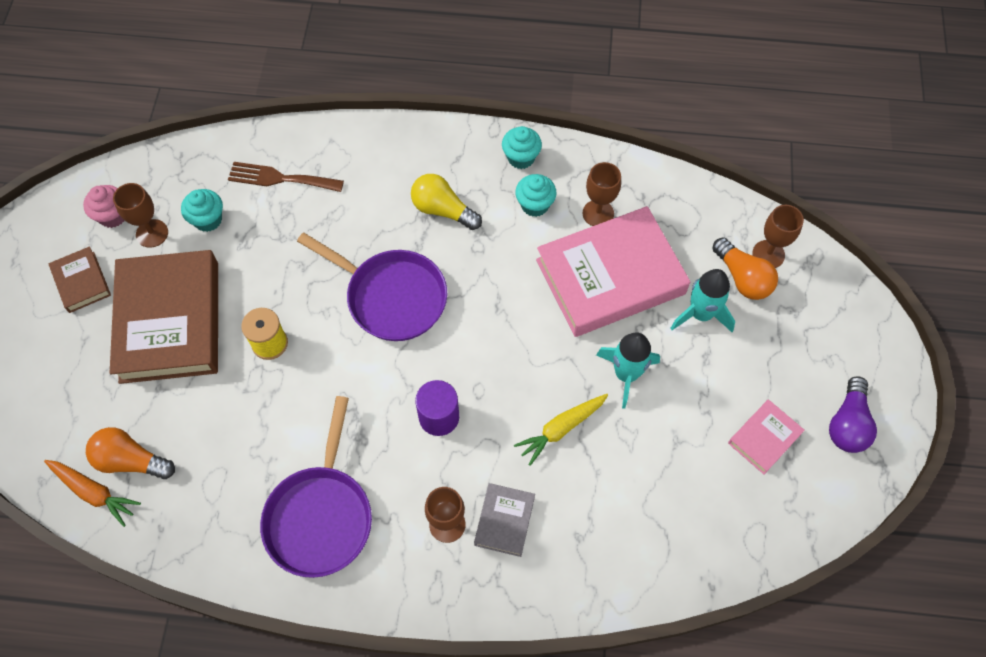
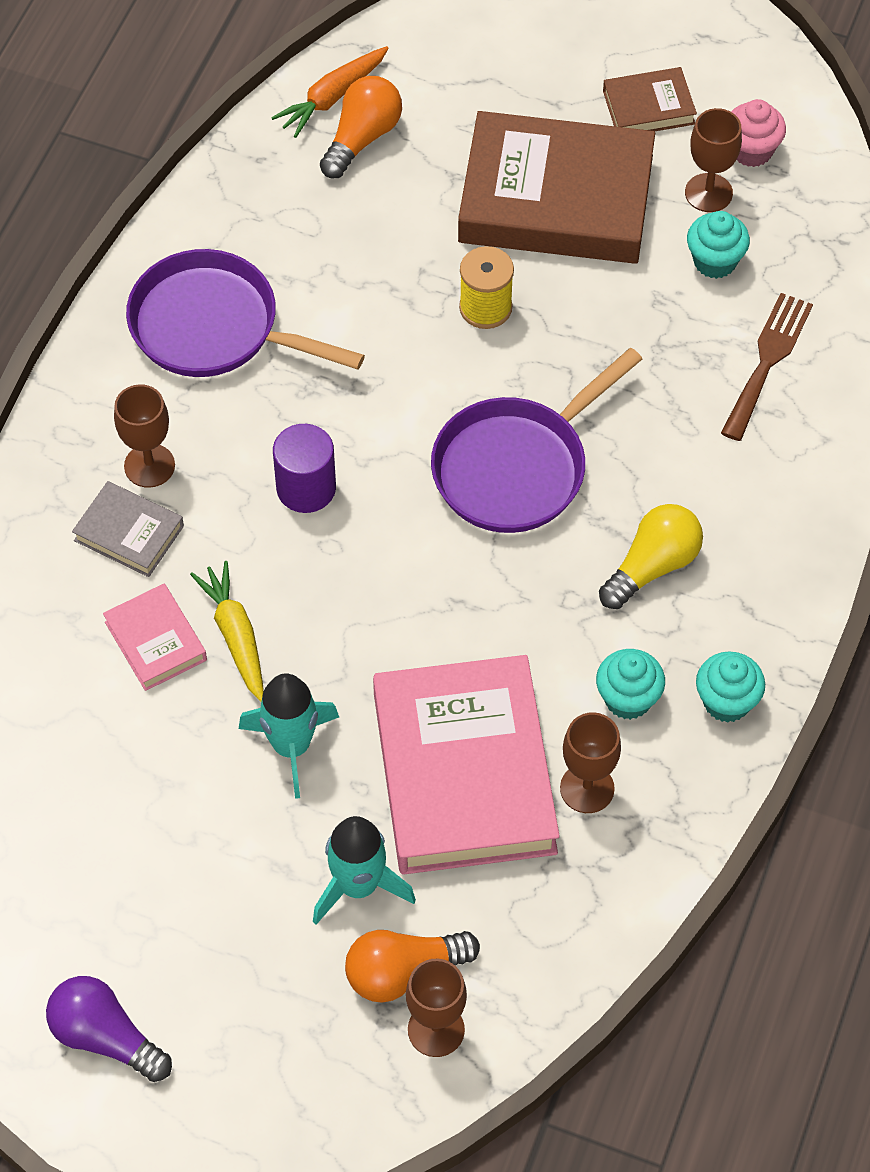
camera: 105 degrees right, 5 degrees down
(764, 438) = (125, 906): pink book -> pink book (155, 641)

